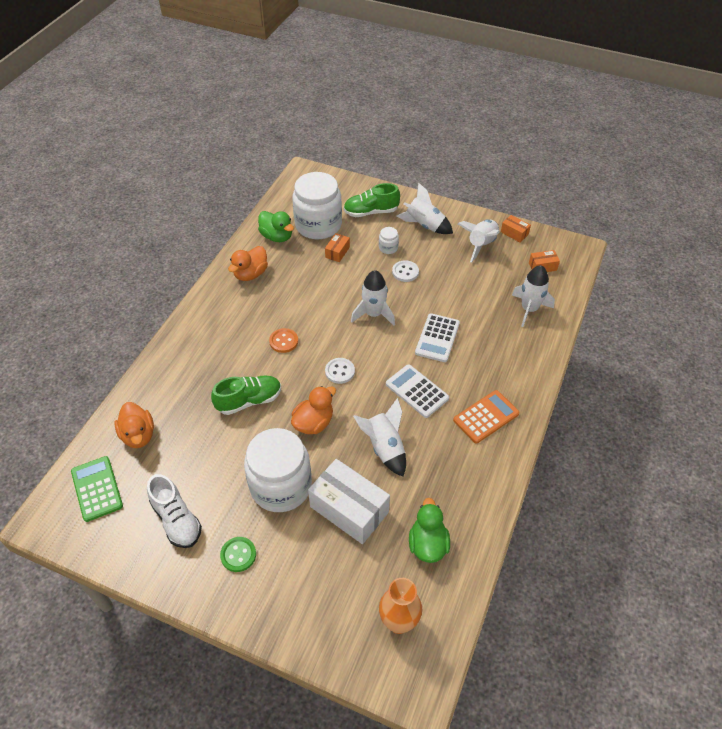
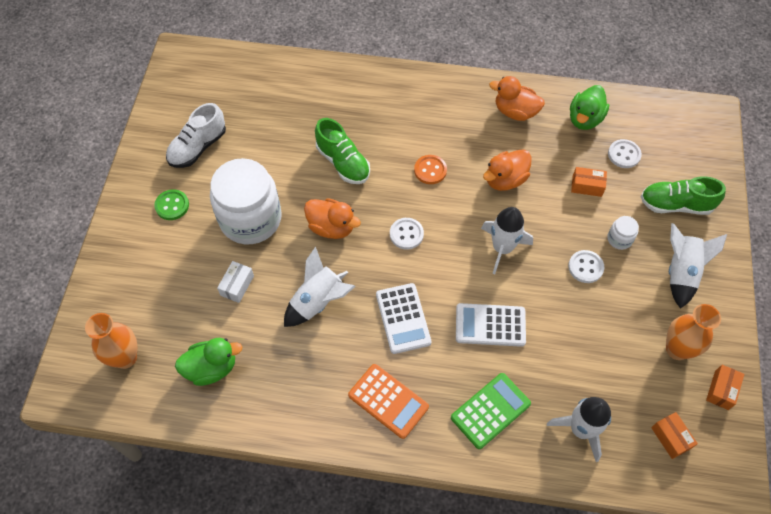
camera: 75 degrees right, 10 degrees up
(97, 489) = (217, 79): green calculator -> green calculator (490, 410)
(138, 435) = (279, 88): orange duck -> orange duck (505, 180)
(318, 225) = (624, 154): white jar -> white button
(349, 509) = (237, 285): white box -> white box, size x0.47
(371, 212) = (675, 205): green shoe -> green shoe turned 60 degrees counterclockwise
(417, 391) = (403, 318): white calculator -> white calculator turned 135 degrees clockwise
(481, 245) = (677, 349): white rocket -> orange vase

